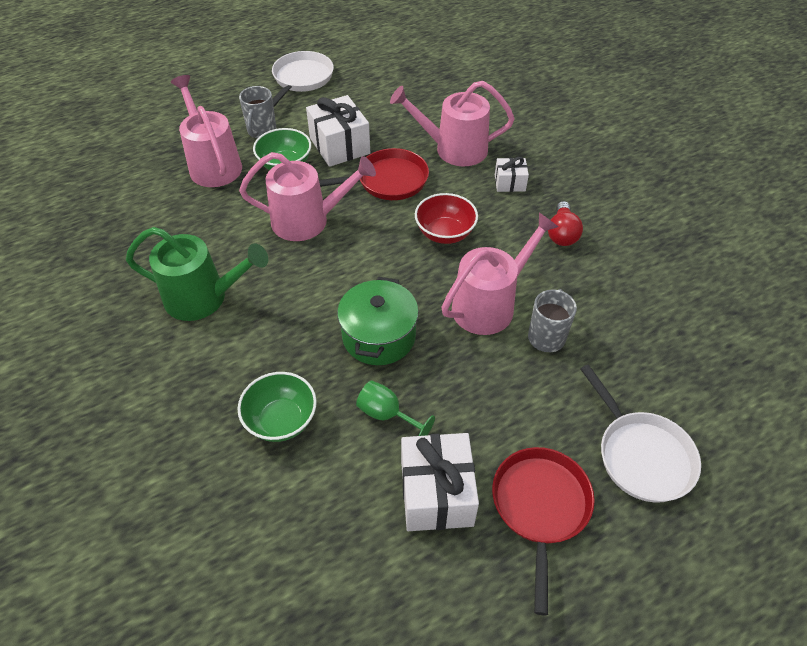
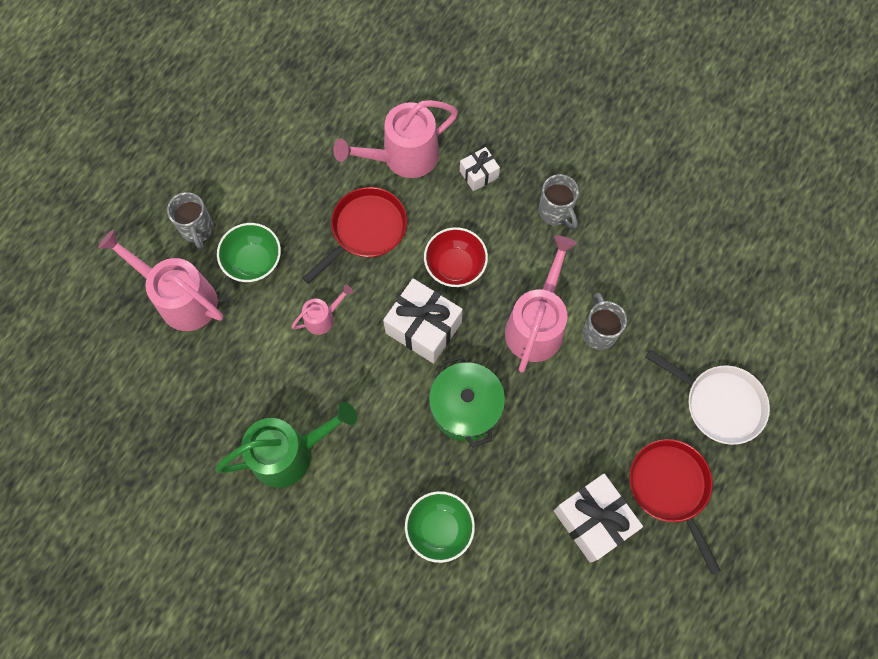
camera: 30 degrees left, 20 degrees up
(301, 79) = (187, 135): white pan -> none
(308, 220) = (323, 318): pink watering can -> pink watering can, size x0.51
(339, 146) = (290, 209): white gift -> white gift (423, 327)
(387, 415) = (517, 476): green goblet -> none
(562, 233) = (555, 212): red light bulb -> grey mug

